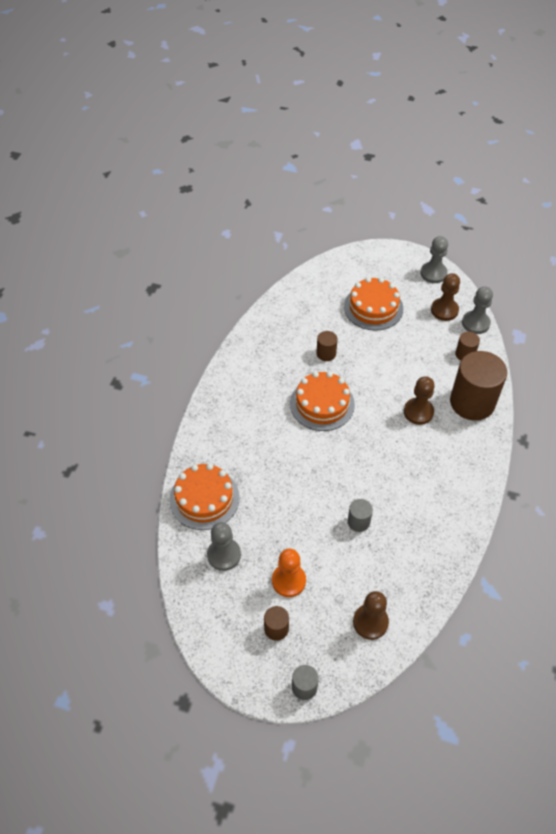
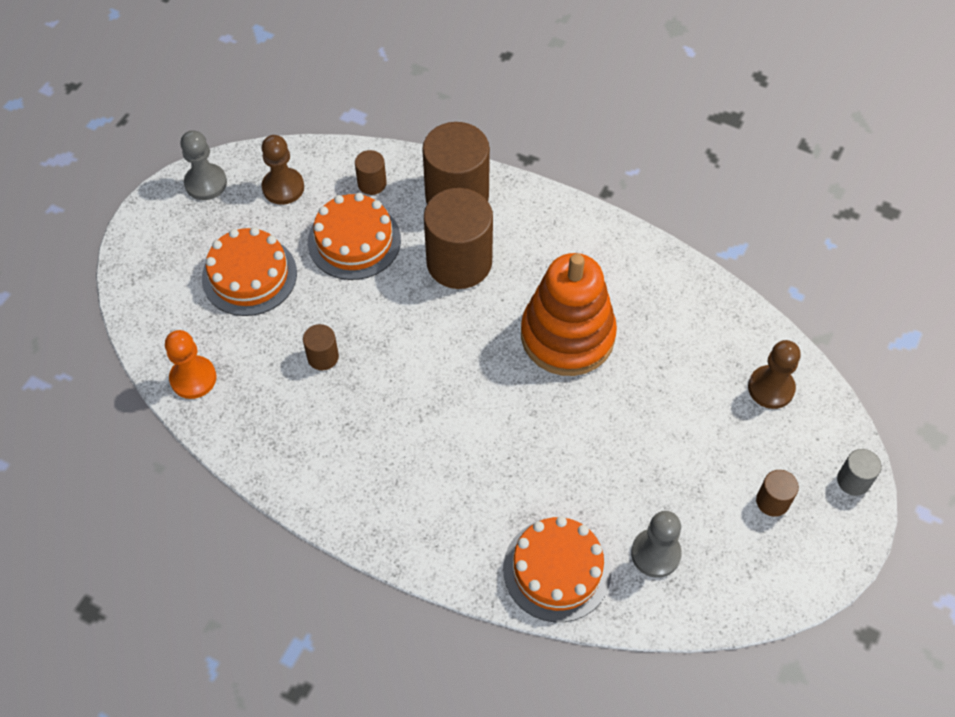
camera: 80 degrees left, 5 degrees up
(288, 581) = (704, 474): orange pawn -> orange pawn (193, 378)
(322, 404) = (417, 380): orange cake -> orange cake (354, 241)
(358, 522) = (624, 372): grey cylinder -> none
(378, 483) = (567, 336): none -> orange stacking toy
(418, 412) = (459, 262): brown pawn -> brown cylinder
(475, 323) = (319, 157): grey pawn -> none

